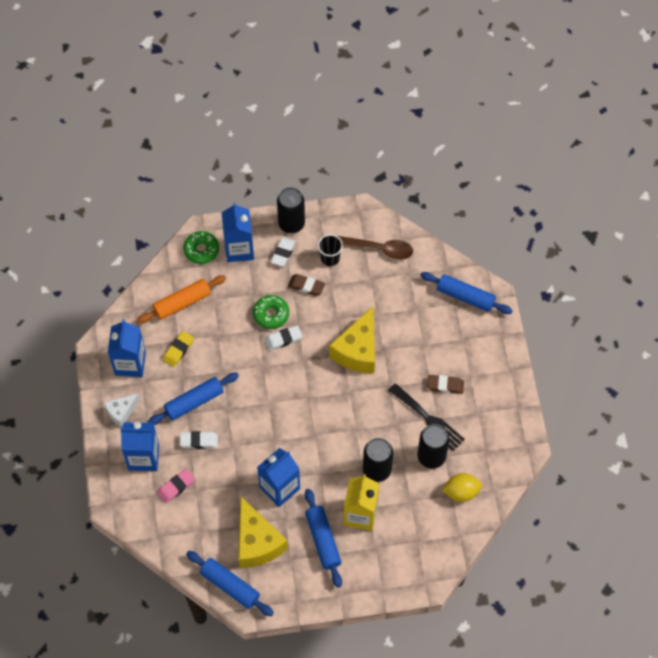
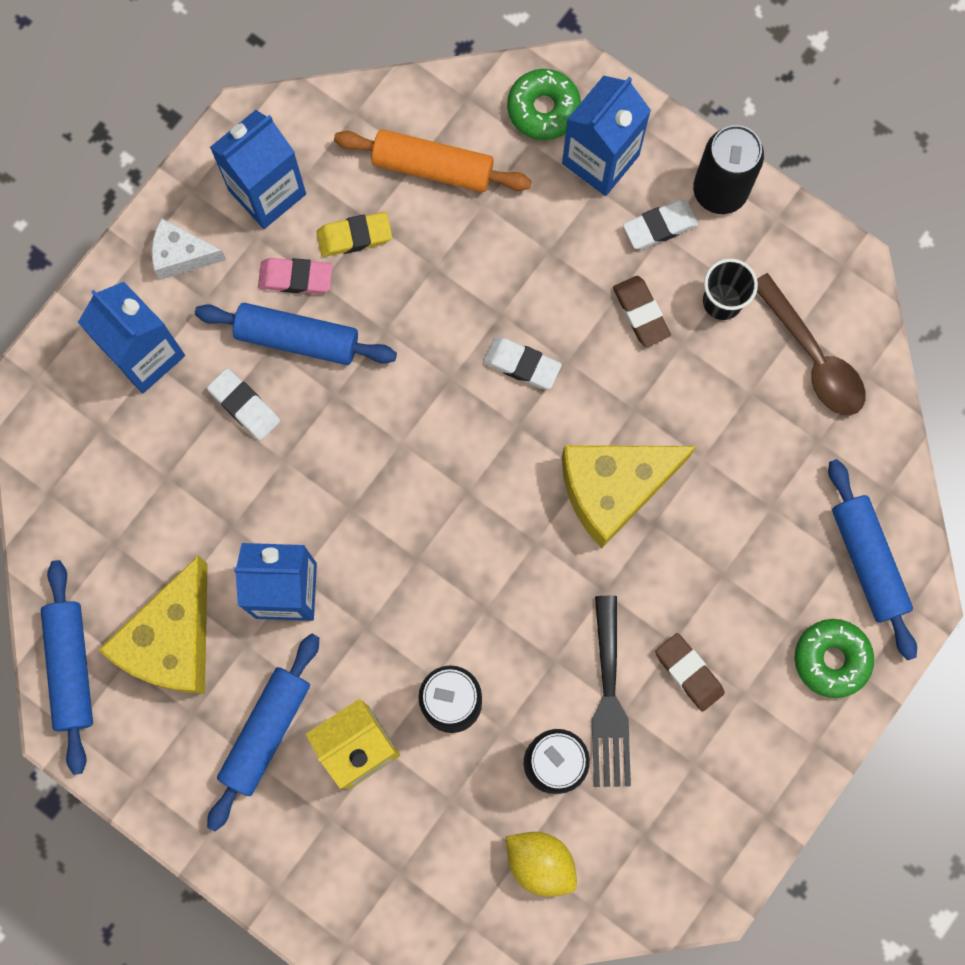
camera: 45 degrees right, 15 degrees up
(176, 487) = (145, 444): pink eraser -> pink eraser (296, 278)
(271, 314) = (543, 308): green donut -> green donut (831, 659)

